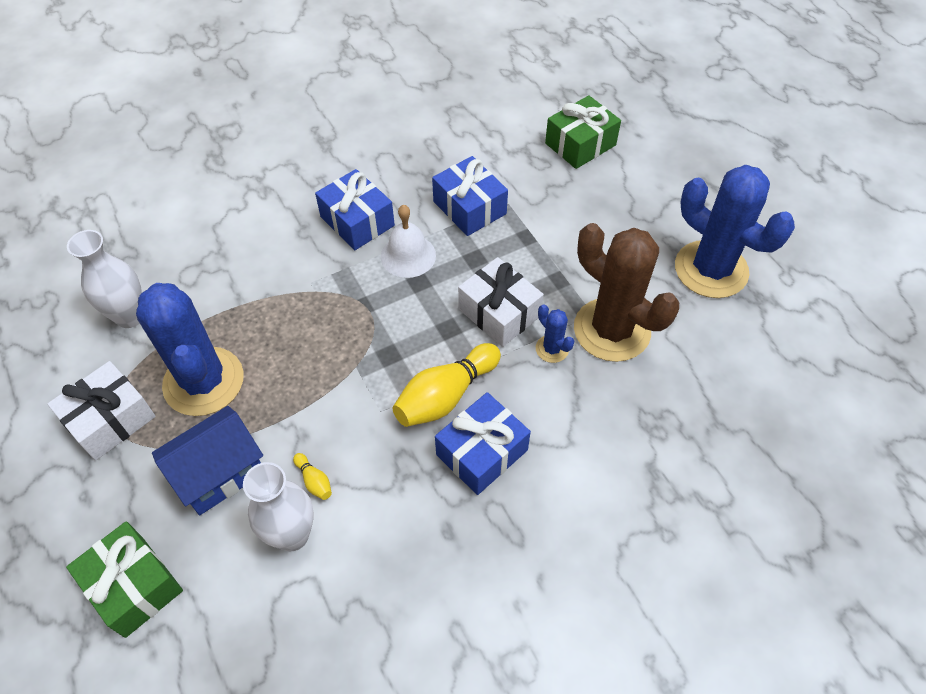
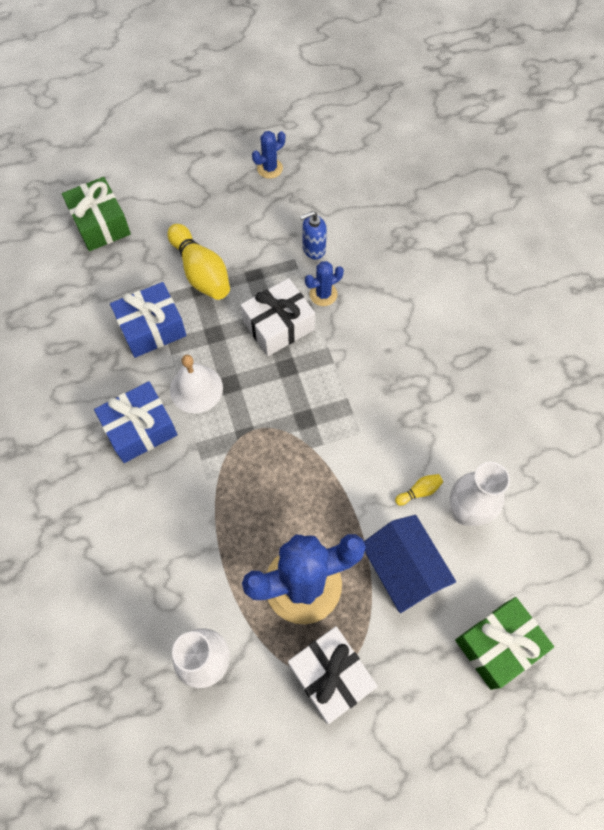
camera: 80 degrees left, 10 degrees up
(445, 396) = (354, 380): yellow bowling pin -> yellow bowling pin (201, 272)
(482, 452) = (410, 362): blue gift -> none
(612, 330) = (313, 249): brown cactus -> blue soap dispenser
(711, 269) = (270, 168): blue cactus -> blue cactus, size x0.43

